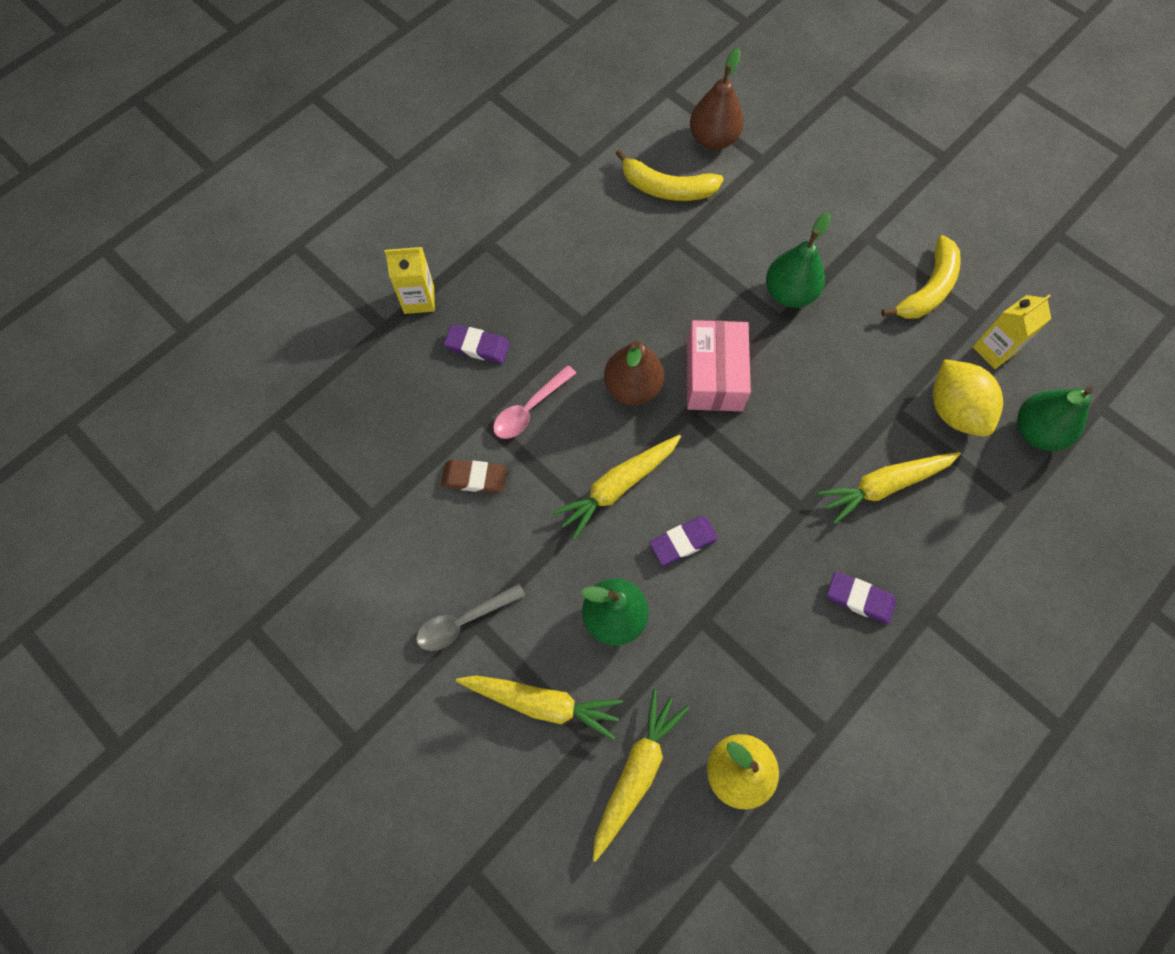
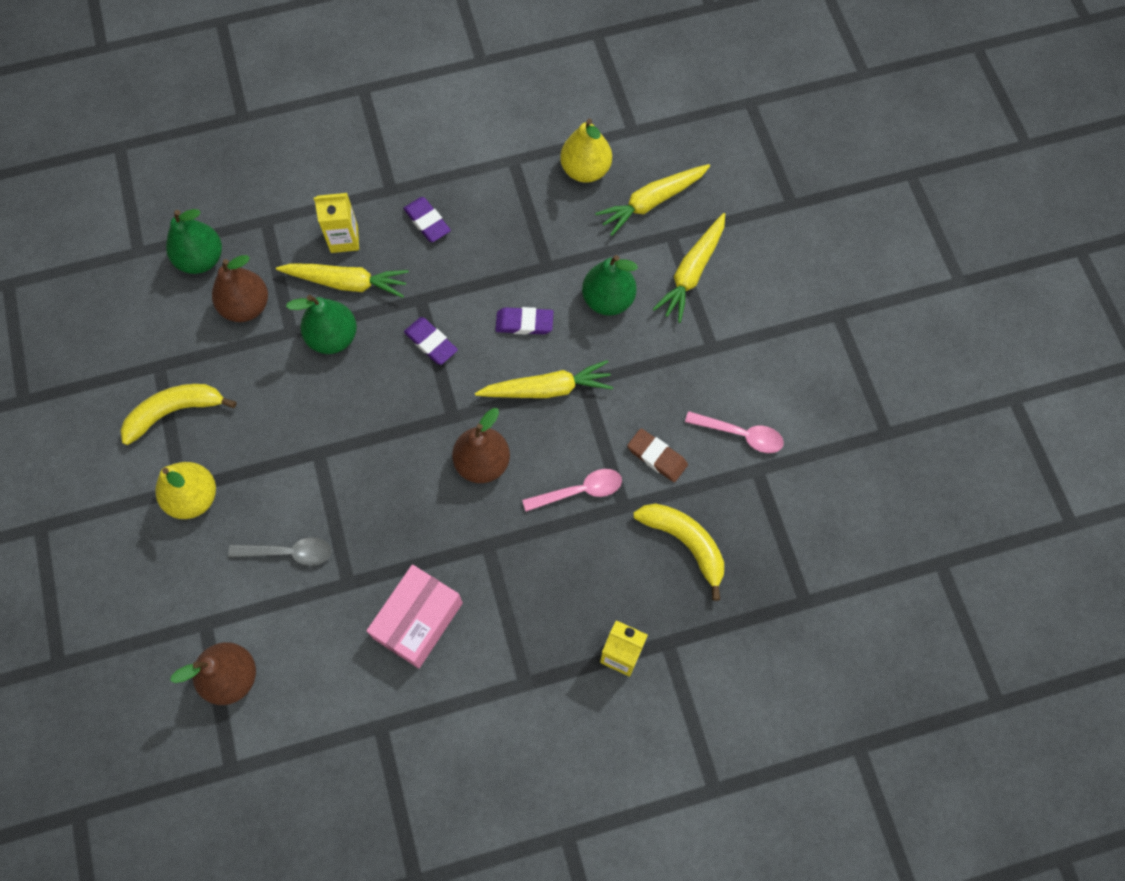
camera: 150 degrees left, 0 degrees up
(402, 544) = (740, 434): none -> pink spoon
(464, 621) = (720, 353): grey spoon -> grey spoon (288, 552)
(477, 346) = (592, 575): purple eraser -> purple eraser (431, 343)
(542, 703) = (692, 272): yellow carrot -> yellow carrot turned 105 degrees counterclockwise
(666, 188) = (317, 645): yellow banana -> yellow banana (686, 543)
(714, 376) = (409, 436): pink box -> pink box (418, 620)
(789, 293) = (291, 473): green pear -> green pear (333, 337)
(850, 235) = (193, 498): none -> yellow pear
(954, 410) = (246, 306): yellow lemon -> brown pear
(994, 350) = (172, 334): yellow carton -> yellow carton (344, 239)

